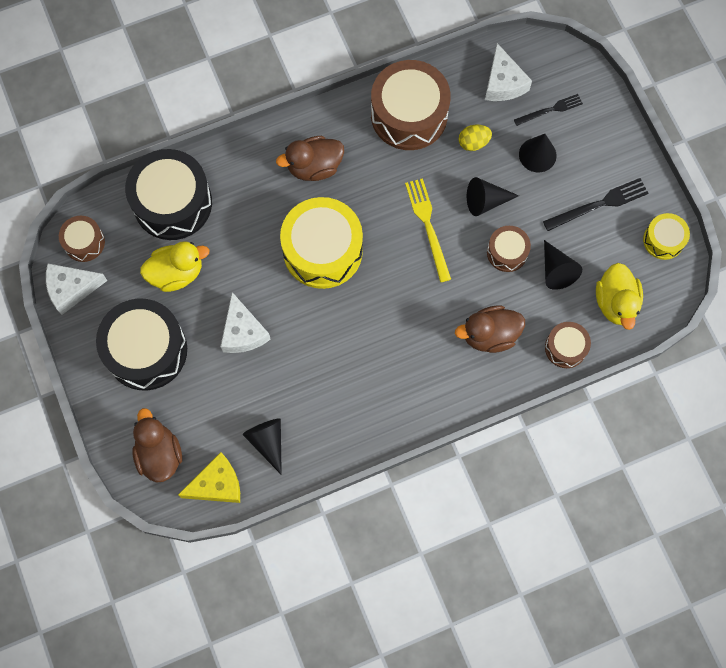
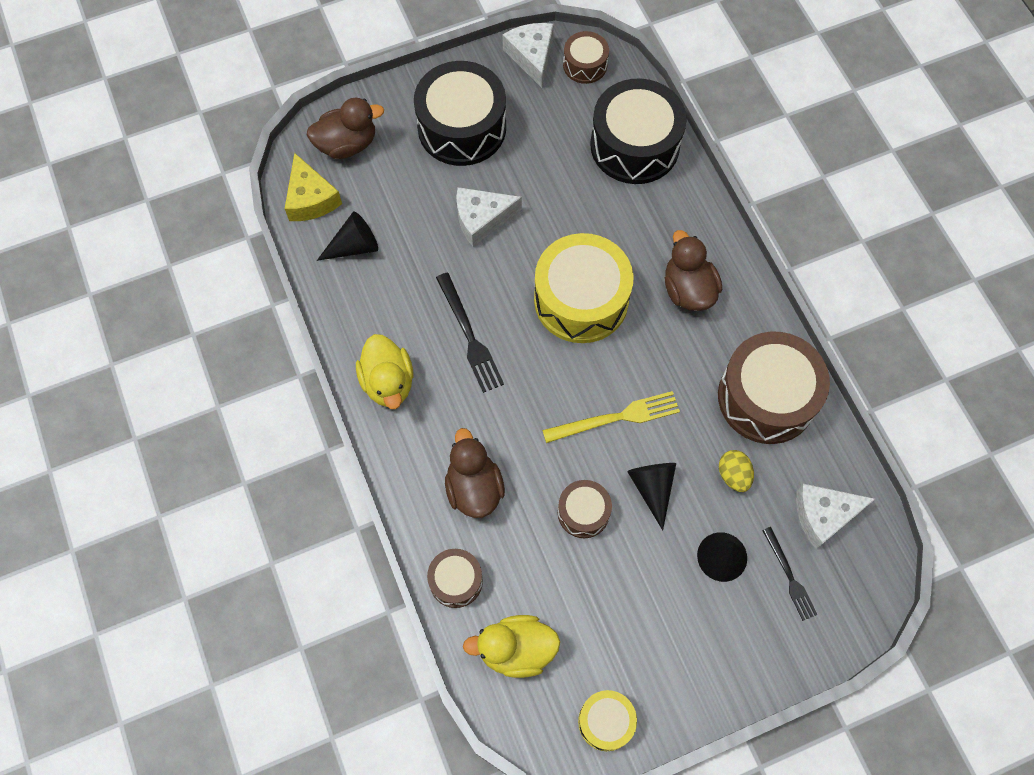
camera: 90 degrees right, 5 degrees down
(176, 273) = (551, 152): yellow duck -> yellow duck (388, 382)
(556, 270) = (560, 574): black cone -> none
(599, 204) = (654, 635): black fork -> black fork (469, 336)

